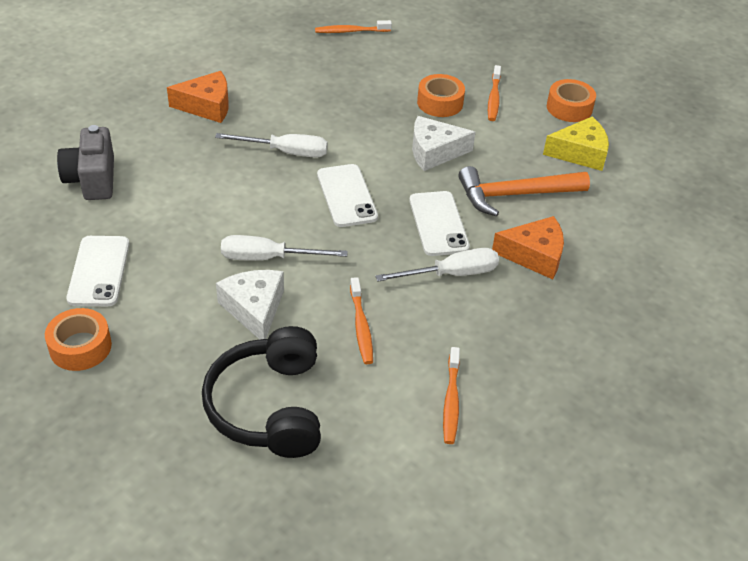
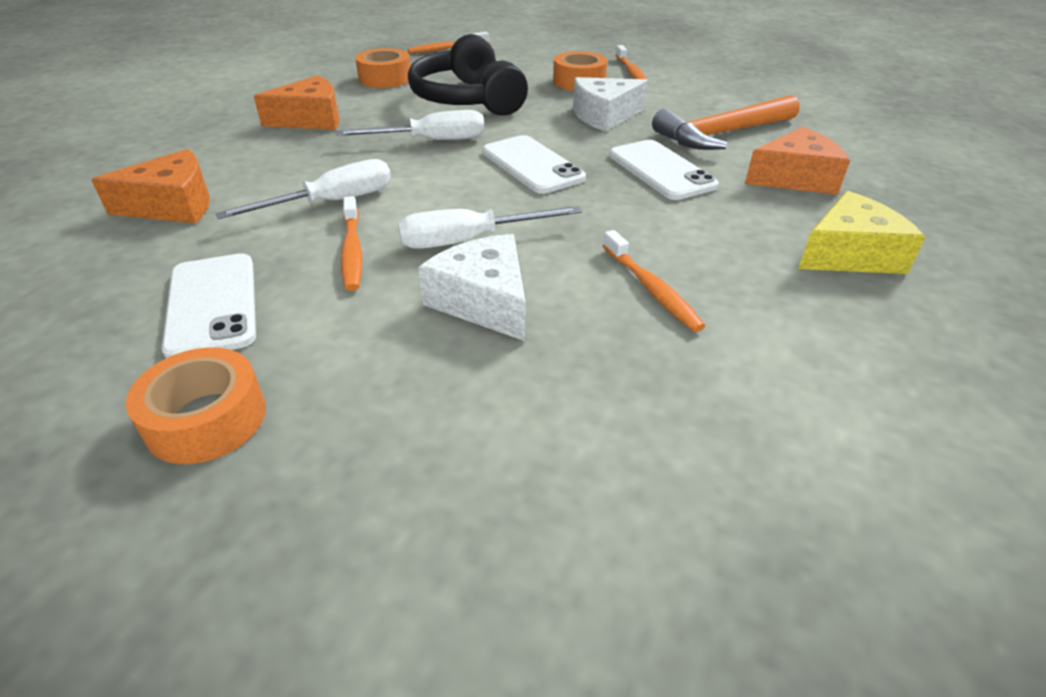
camera: 15 degrees left, 5 degrees down
(92, 179) = (173, 205): grey camera -> orange cheese
(269, 406) = (589, 430): black headphones -> black headphones (468, 99)
(451, 274) = (718, 212): white screwdriver -> white screwdriver (332, 202)
(451, 401) = (851, 350): orange toothbrush -> orange toothbrush (352, 251)
(569, 108) = (710, 68): orange tape -> orange tape (385, 78)
(580, 153) = (754, 95): yellow cheese -> yellow cheese (849, 254)

